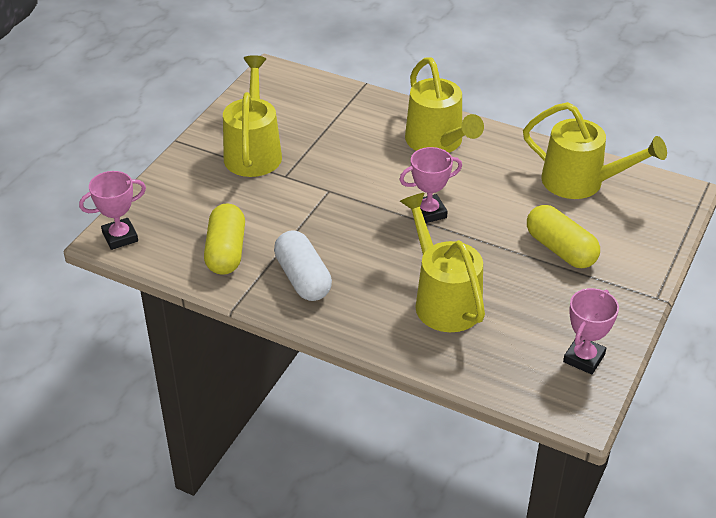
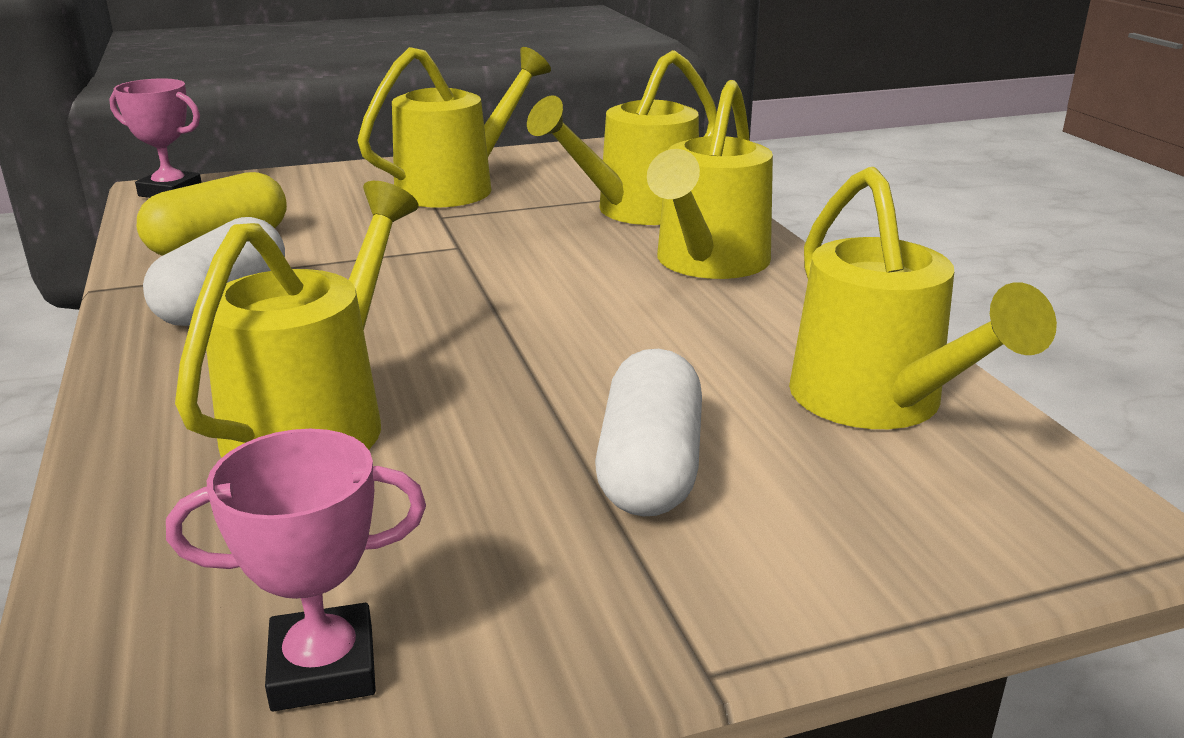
camera: 45 degrees right, 15 degrees down
(360, 124) = (635, 211): none -> yellow watering can
(428, 212) = (532, 319): pink trophy -> none
(560, 249) = (650, 468): yellow capsule -> white capsule

